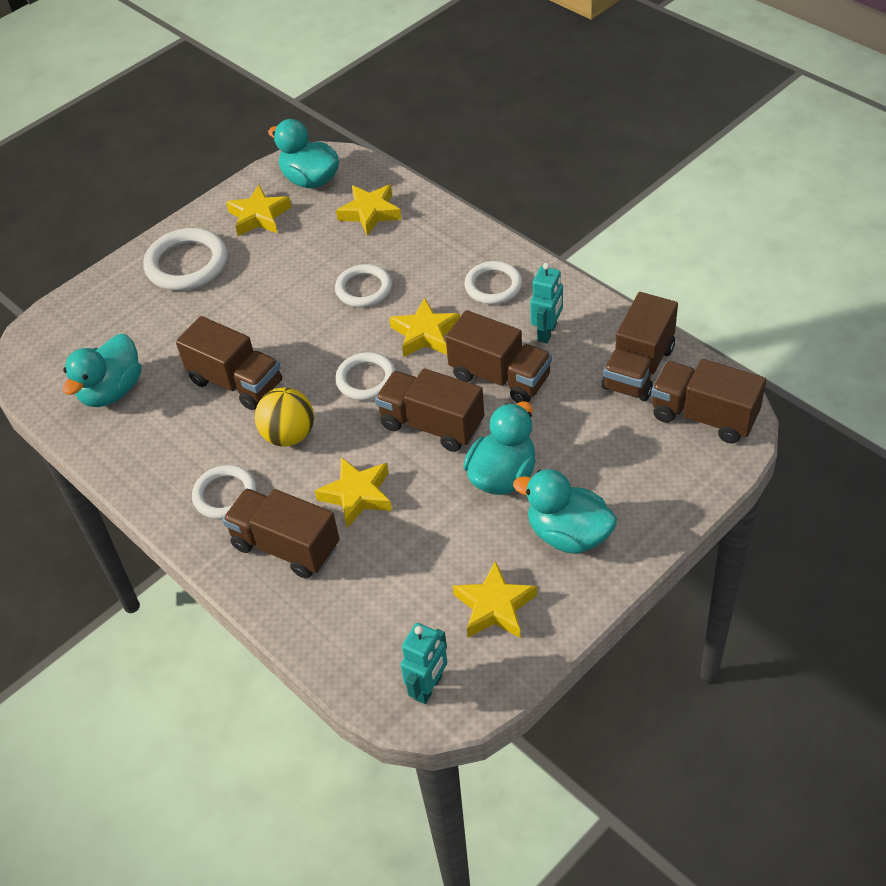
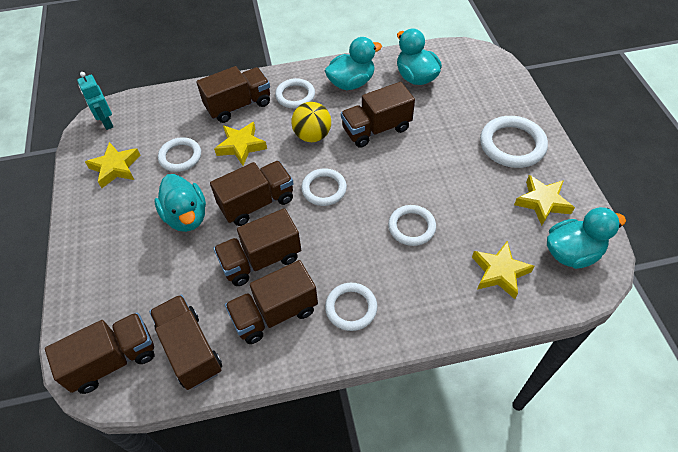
camera: 120 degrees right, 5 degrees up
(422, 548) = (180, 156): none -> white ring
(425, 334) = (337, 240): yellow star -> none
(547, 332) = (275, 313): turquoise robot -> brown truck
(568, 534) = (118, 224): turquoise duck -> turquoise duck (351, 83)

